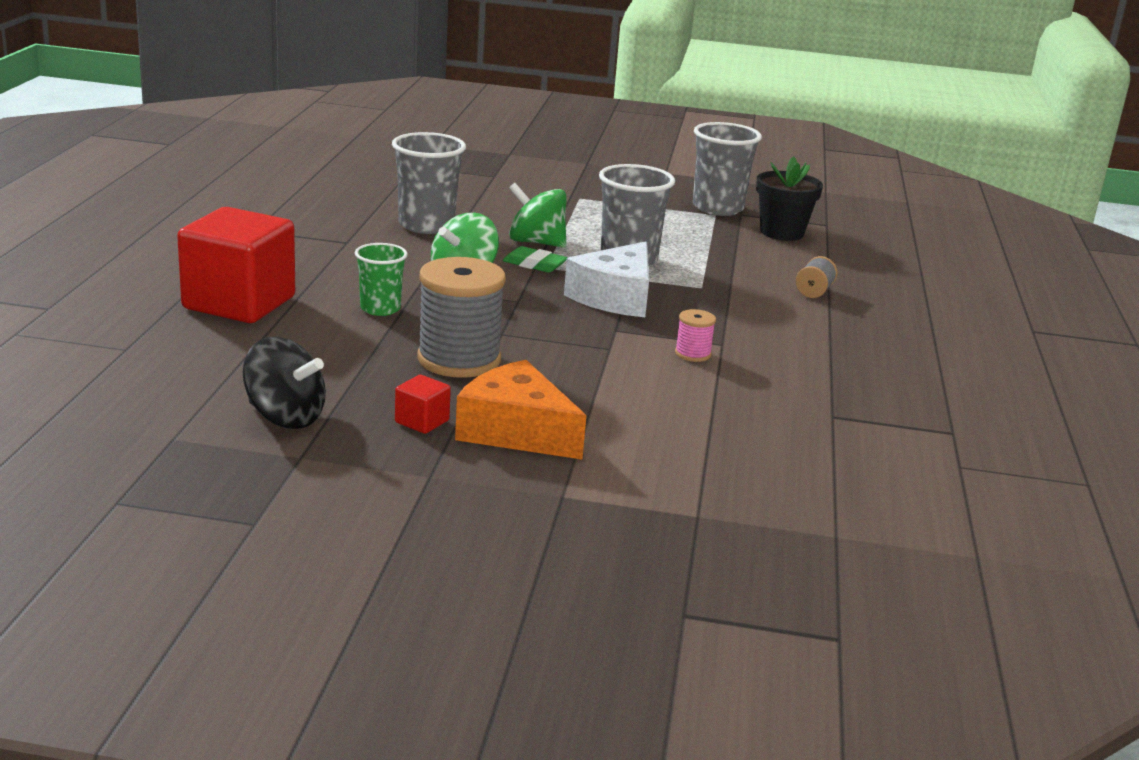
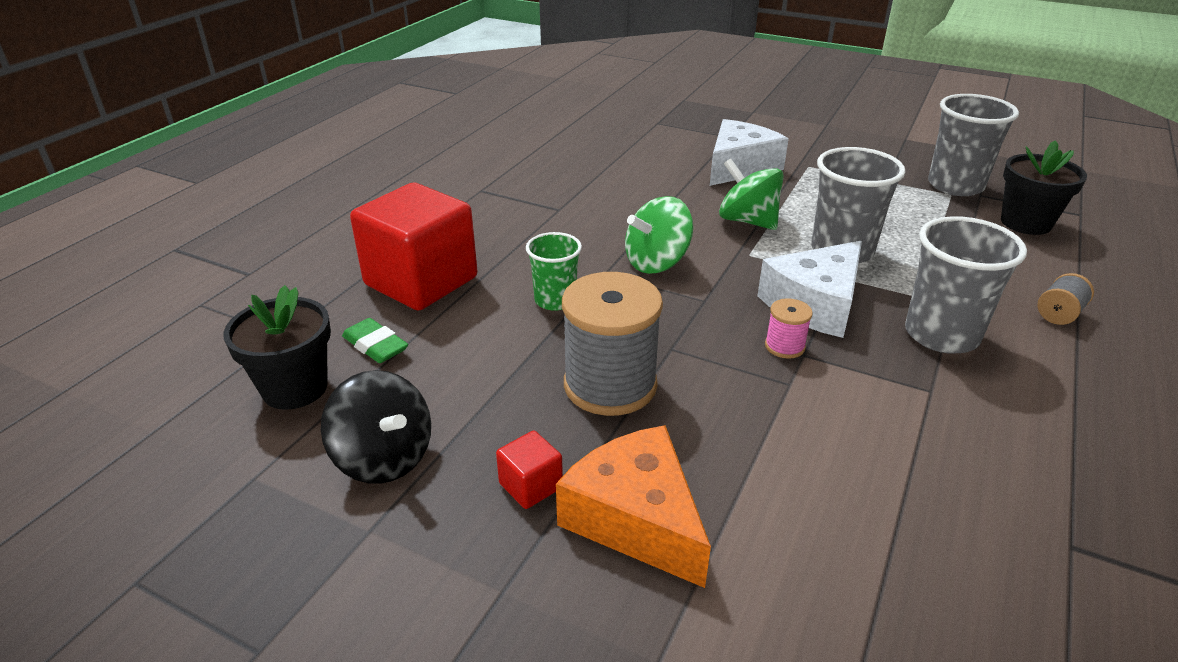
camera: 20 degrees right, 10 degrees up
(167, 382) = (295, 388): none -> black flower pot
(426, 225) = (643, 193): grey cup -> grey cup (941, 335)
(513, 200) = (739, 166): none -> white cheese
(534, 264) = (737, 250): green eraser -> green eraser (375, 346)
(692, 354) = (891, 404): pink spool -> pink spool (784, 346)

